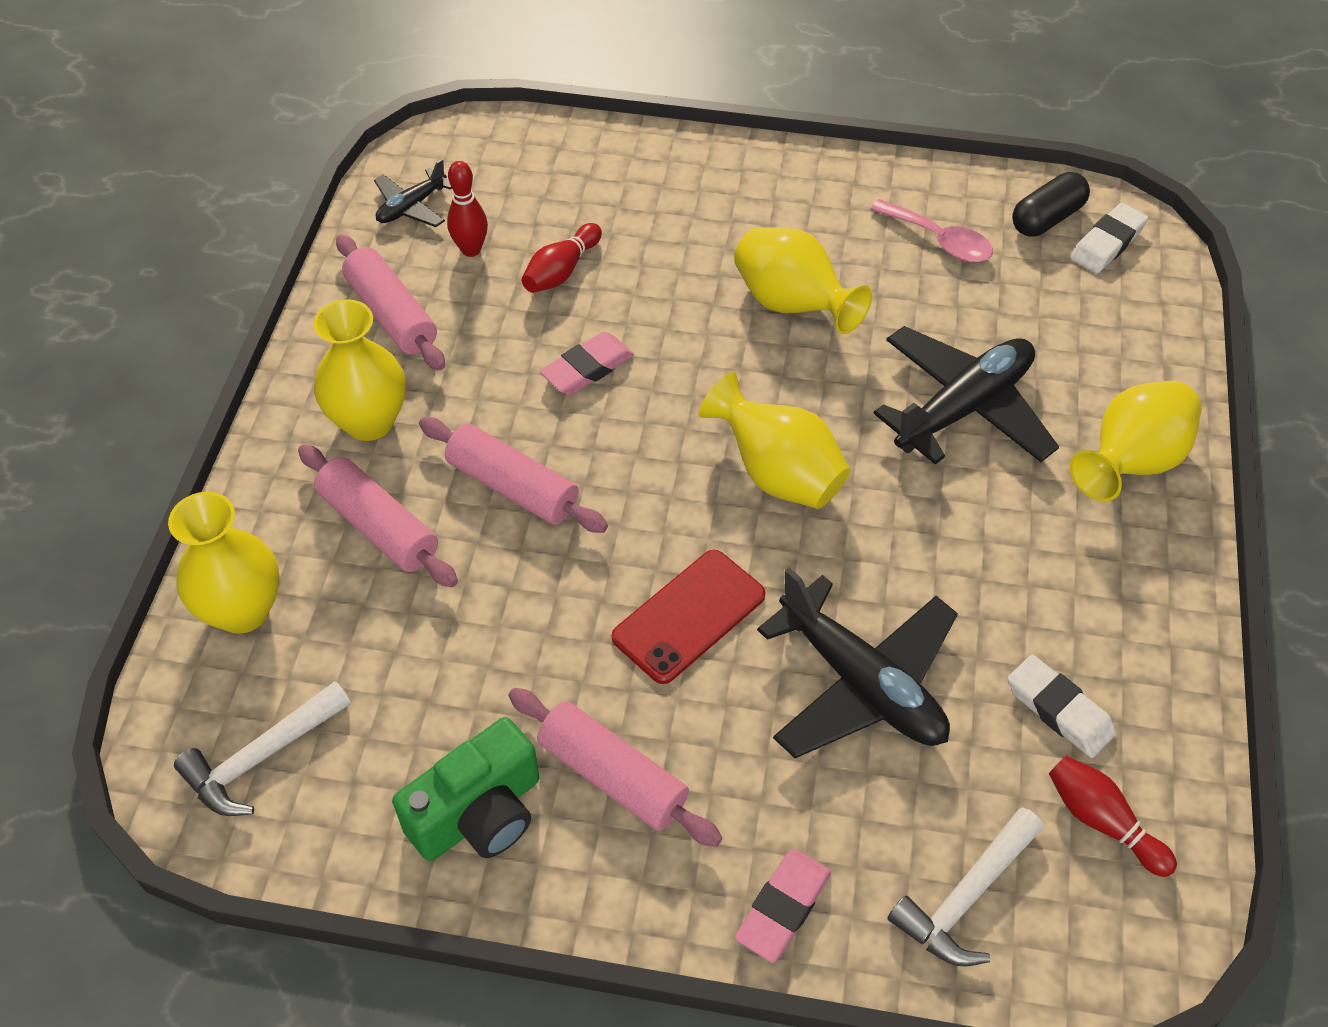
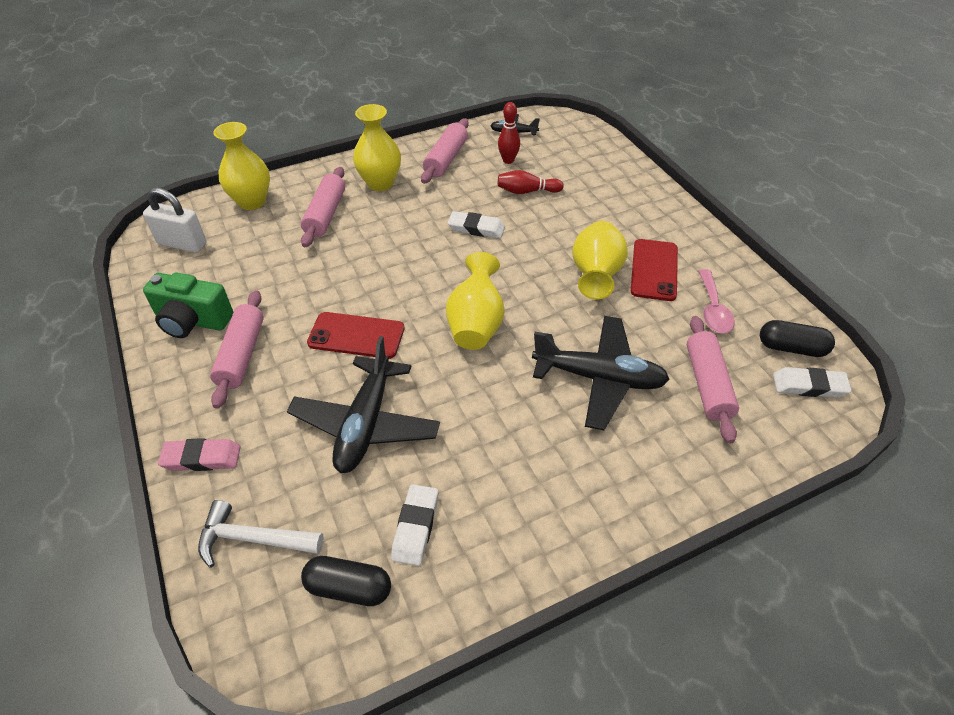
camera: 55 degrees right, 5 degrees down
(261, 757) = (182, 244): white hammer -> white padlock
(513, 487) = (383, 241): pink rolling pin -> pink rolling pin (707, 384)
(587, 368) = (476, 228): pink eraser -> white eraser
(830, 246) = (654, 270): none -> red phone
(1102, 821) = (349, 588): red bowling pin -> black capsule
(1130, 462) = (640, 479): yellow vase -> none

